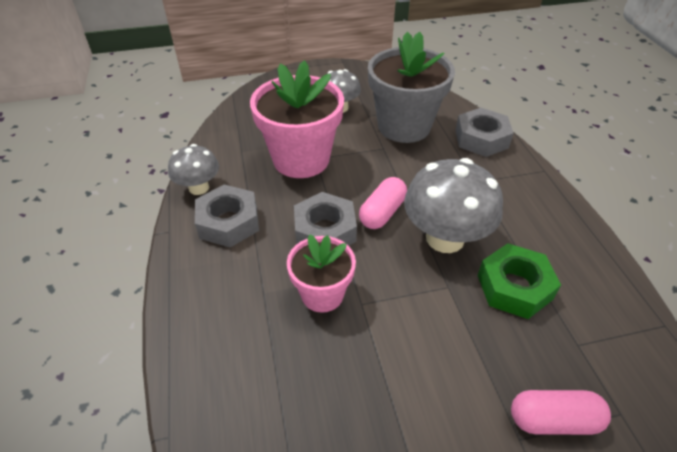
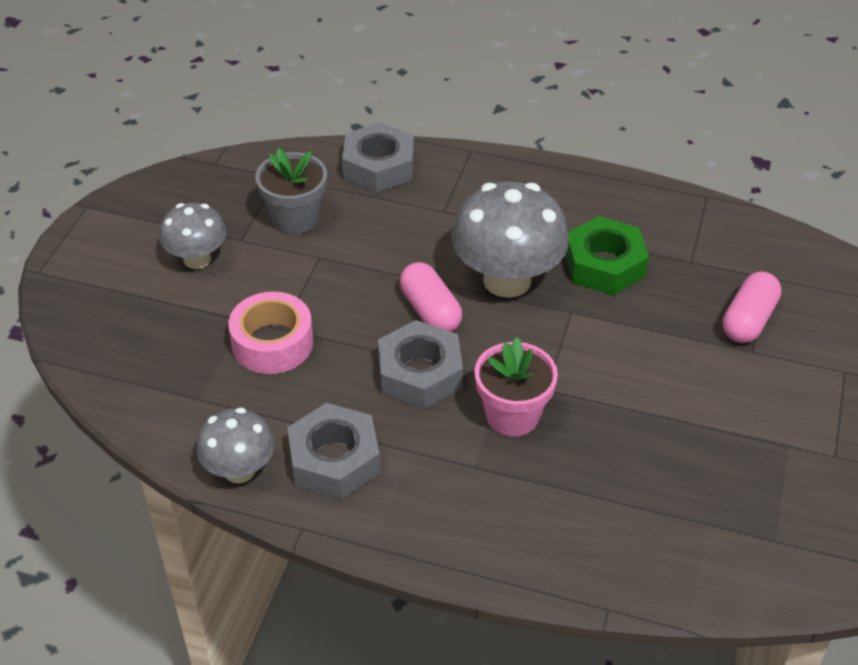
camera: 60 degrees left, 0 degrees up
(301, 159) = (272, 343): pink flower pot -> pink tape
(404, 126) = (295, 218): grey flower pot -> grey flower pot, size x0.59

